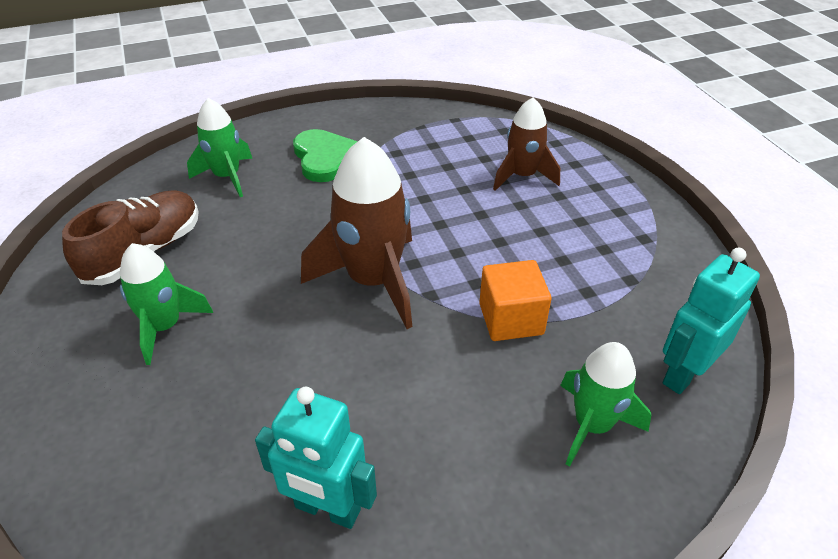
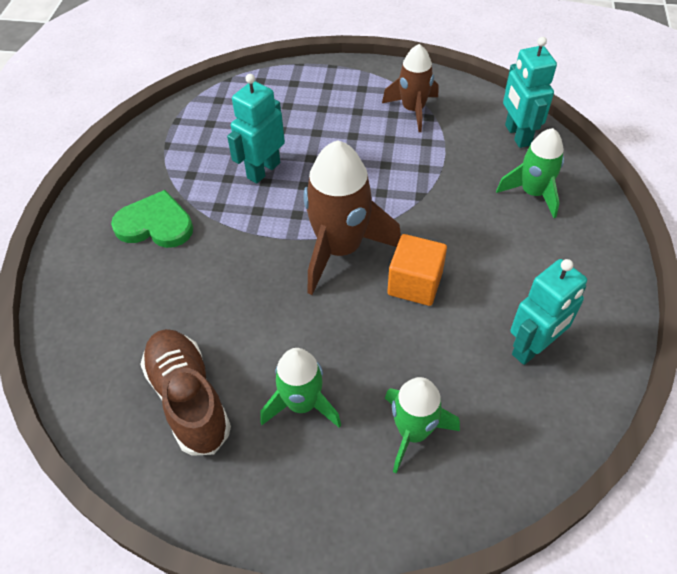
camera: 60 degrees left, 10 degrees up
(227, 177) = (122, 304): green rocket -> green rocket (413, 432)
(437, 191) = (263, 170): none -> turquoise robot
(511, 319) = (427, 190): orange cube -> orange cube (415, 283)
(522, 176) = (284, 116): brown rocket -> brown rocket (413, 110)

